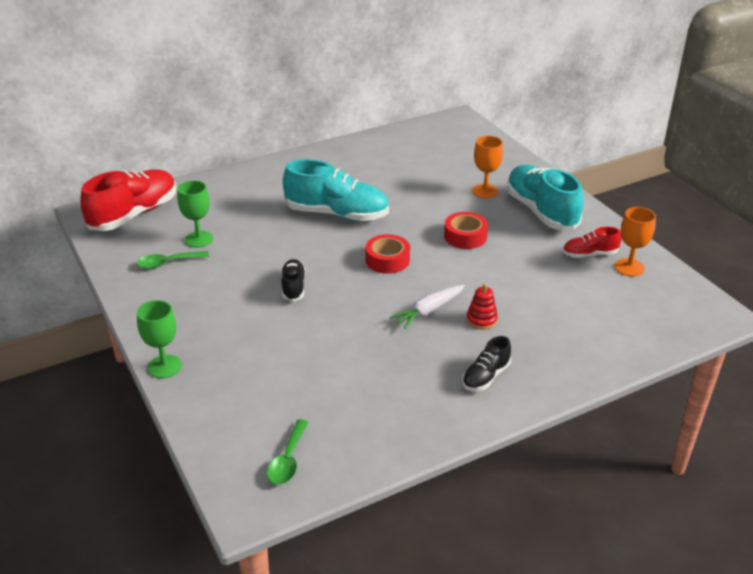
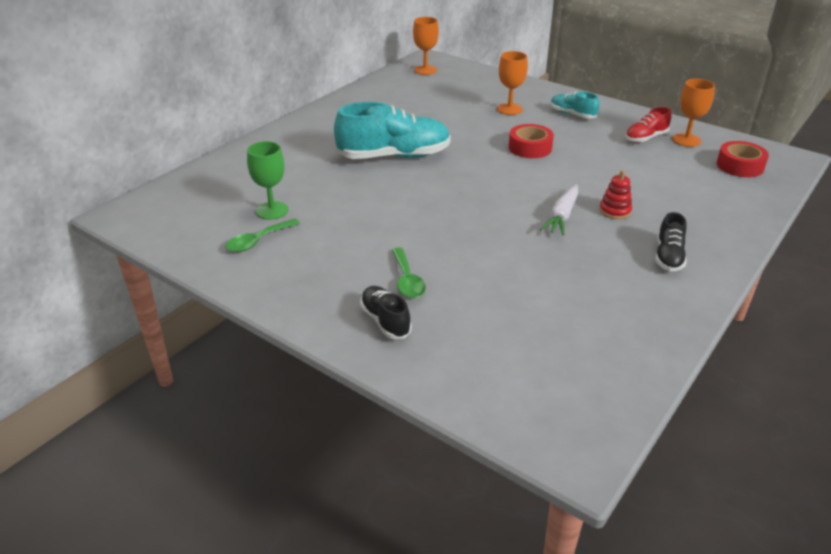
camera: 25 degrees left, 0 degrees up
(134, 214) = (176, 204): red shoe -> none
(164, 366) = (350, 343): green goblet -> none
(288, 460) = (570, 392): green spoon -> green spoon (407, 280)
(293, 287) = (414, 229): black shoe -> black shoe (385, 321)
(387, 260) = (481, 183): red tape -> red tape (740, 166)
(444, 130) = (425, 70): none -> orange goblet
(541, 211) = (572, 114): turquoise shoe -> turquoise shoe, size x0.50

